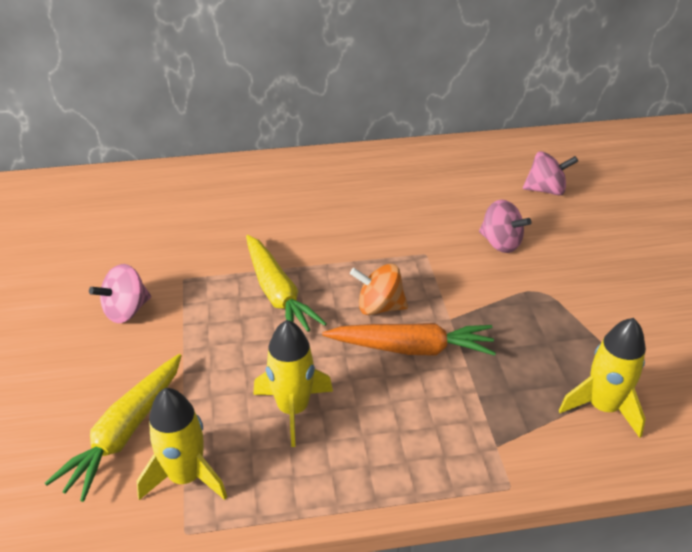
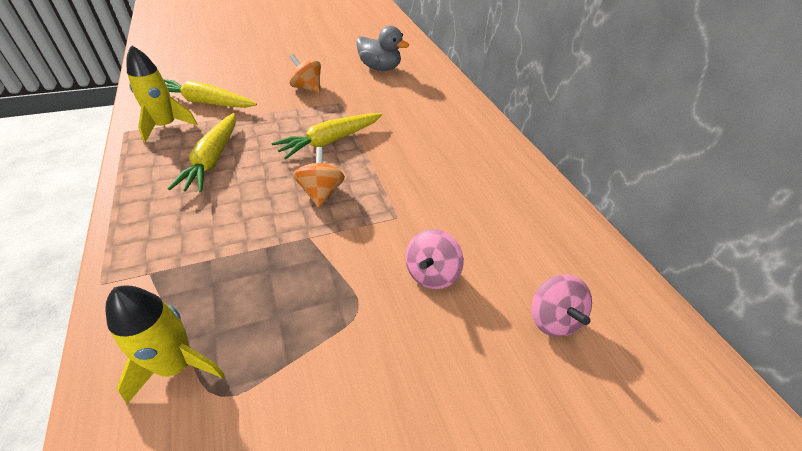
camera: 75 degrees right, 5 degrees up
(95, 231) = (379, 68): none -> grey duck
(126, 311) = (307, 88): pink spinning top -> orange spinning top
(293, 409) = (212, 160): yellow rocket -> yellow carrot
(412, 348) = (271, 214): orange carrot -> none

